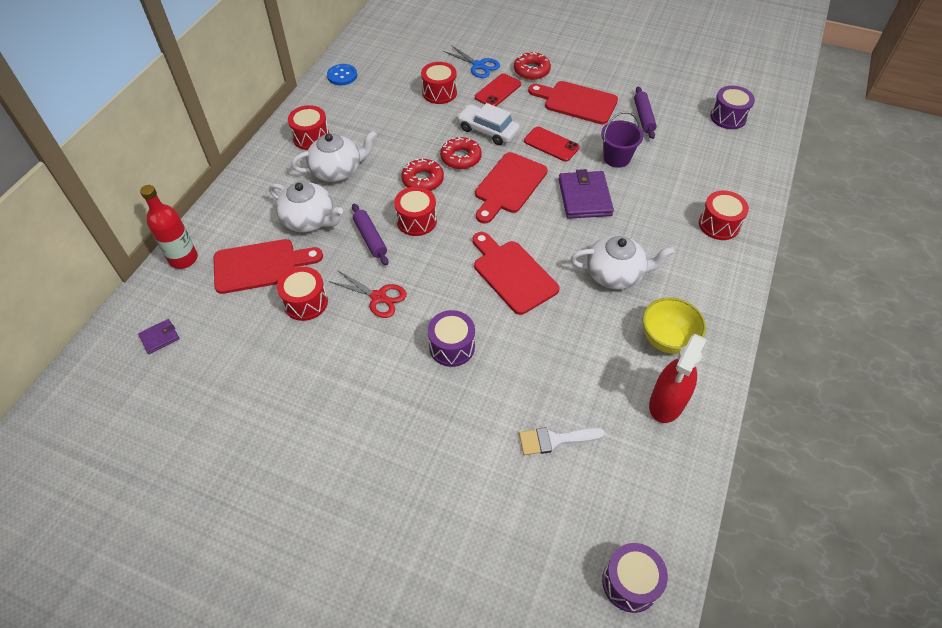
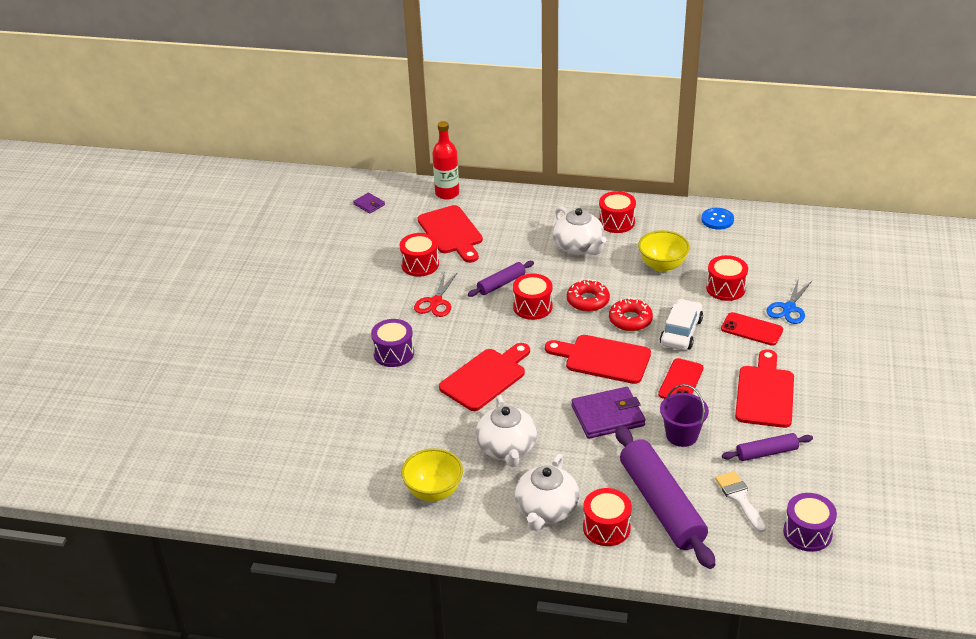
camera: 80 degrees right, 15 degrees down
(309, 220) = (511, 245): white teapot -> white teapot (546, 510)
(392, 122) = (662, 266): none -> yellow bowl
(531, 71) = (803, 350): red donut -> none
(554, 440) = (312, 426): white brush -> white brush (739, 498)
(630, 582) = (193, 483): purple drum -> none
(667, 402) = (361, 495): red spray bottle -> none
(695, 186) = (661, 505): none -> purple rolling pin

